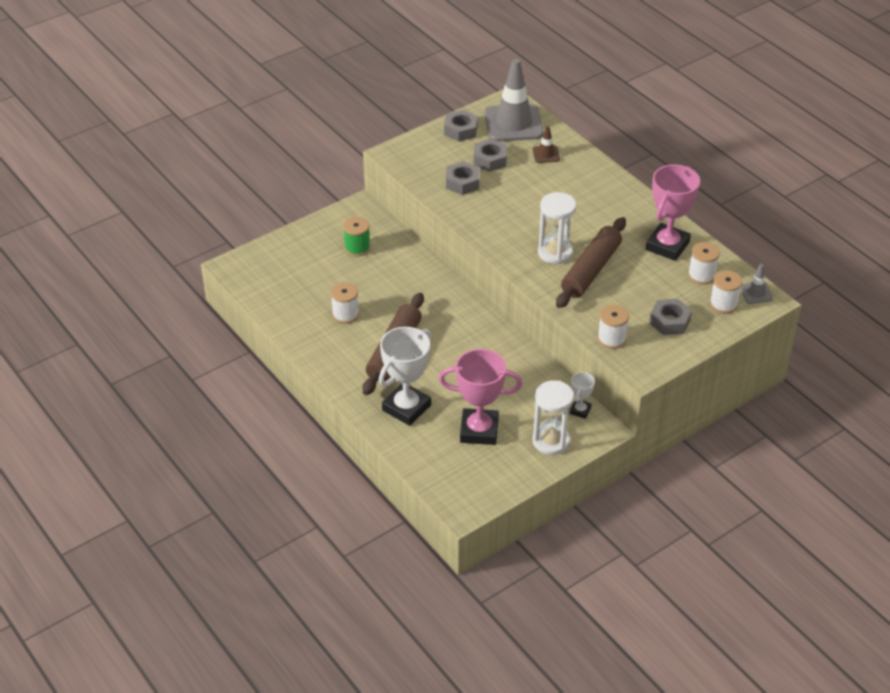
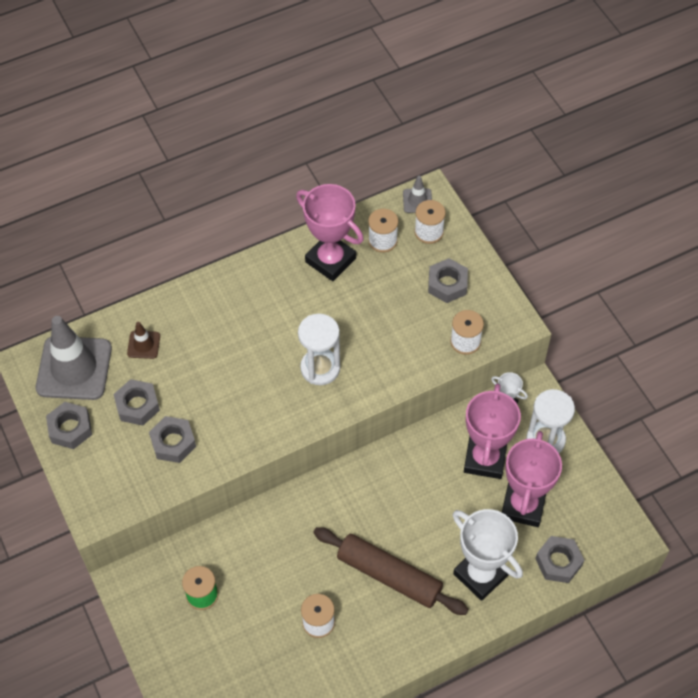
camera: 80 degrees left, 15 degrees up
(429, 459) = (558, 562): none -> grey nut
(519, 401) = (485, 459): none -> pink trophy
(591, 270) = (356, 339): brown rolling pin -> none

